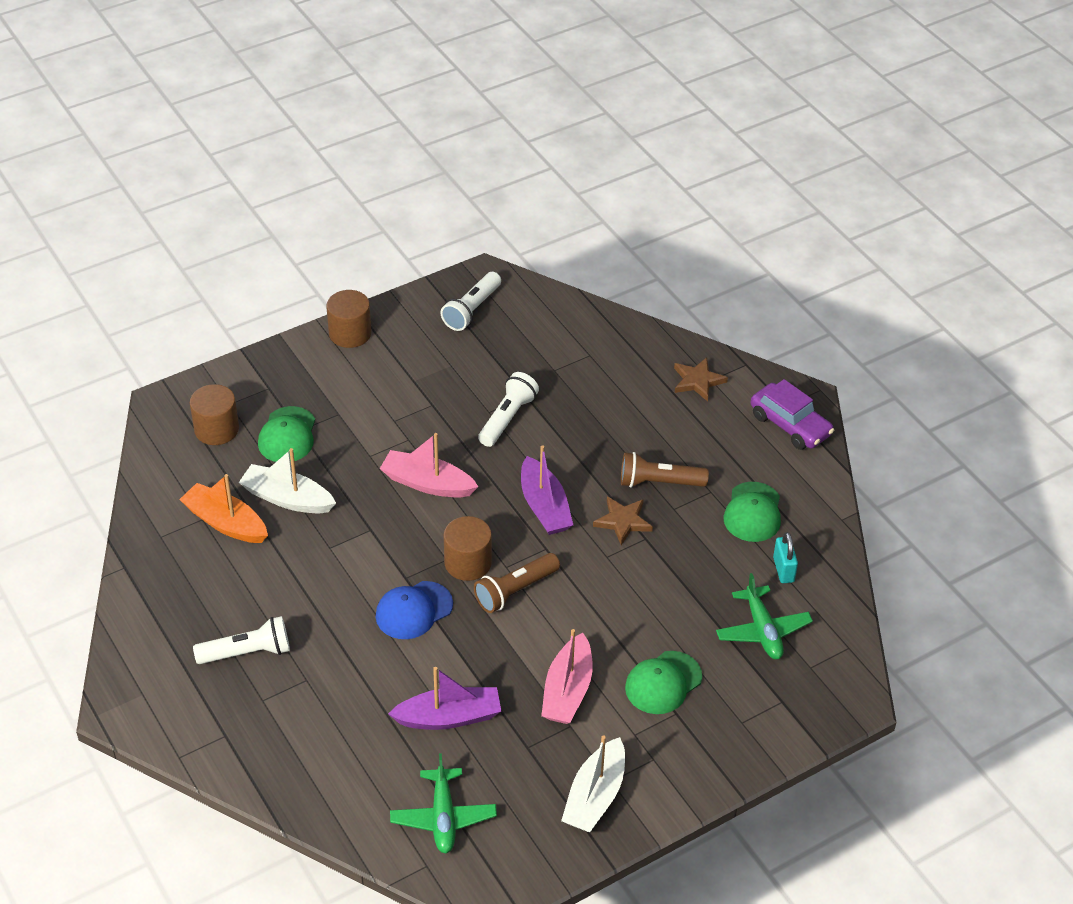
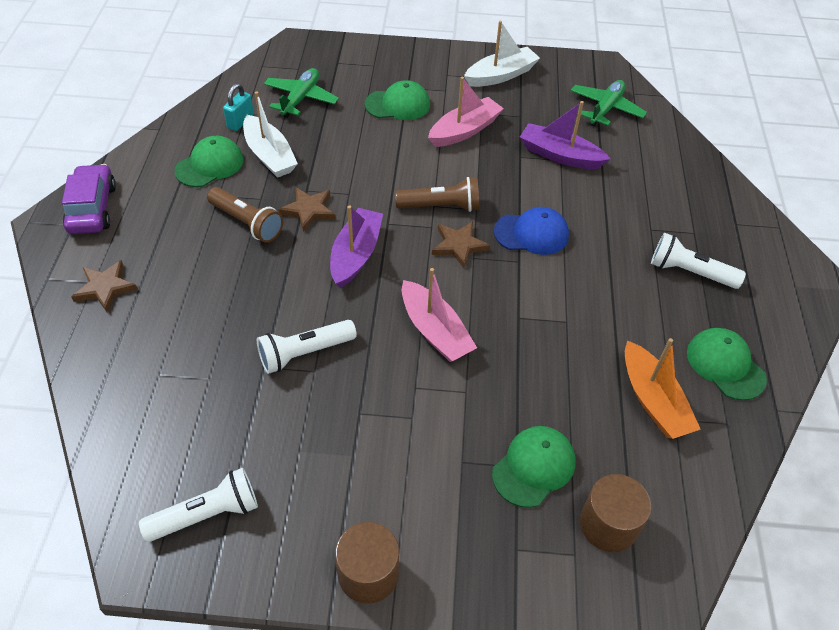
camera: 145 degrees left, 5 degrees up
(179, 581) = (725, 365): none -> green cap
(287, 498) = (577, 392): white boat -> white boat (269, 155)
(468, 563) = (459, 245): brown cylinder -> brown star

